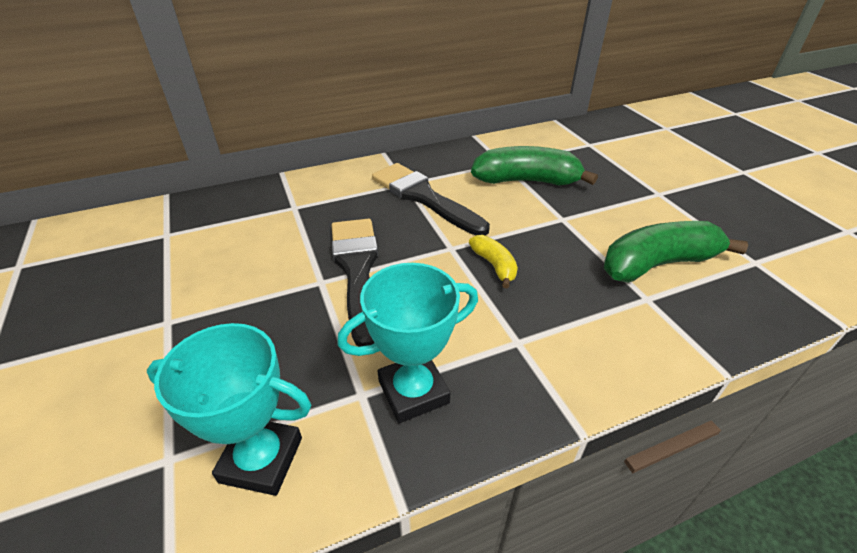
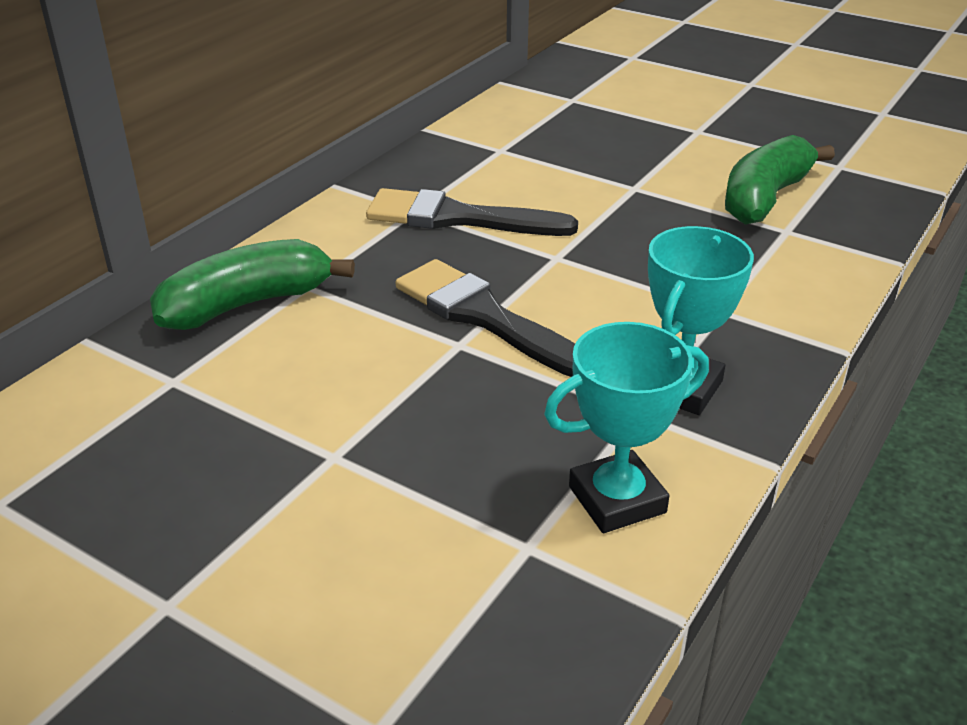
camera: 35 degrees left, 5 degrees down
(494, 265) = (622, 256): yellow banana -> none
(526, 181) = (552, 161): green banana -> green banana (247, 304)

